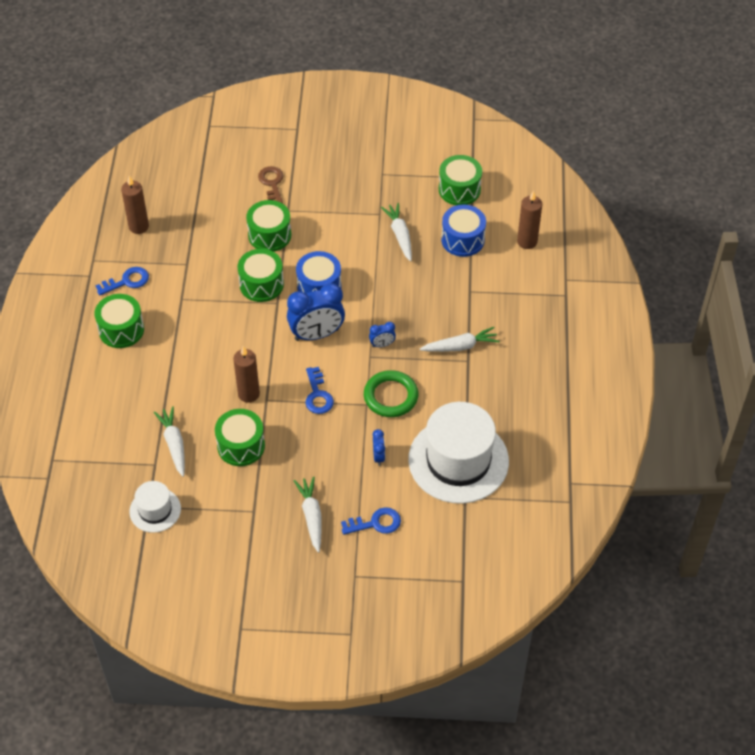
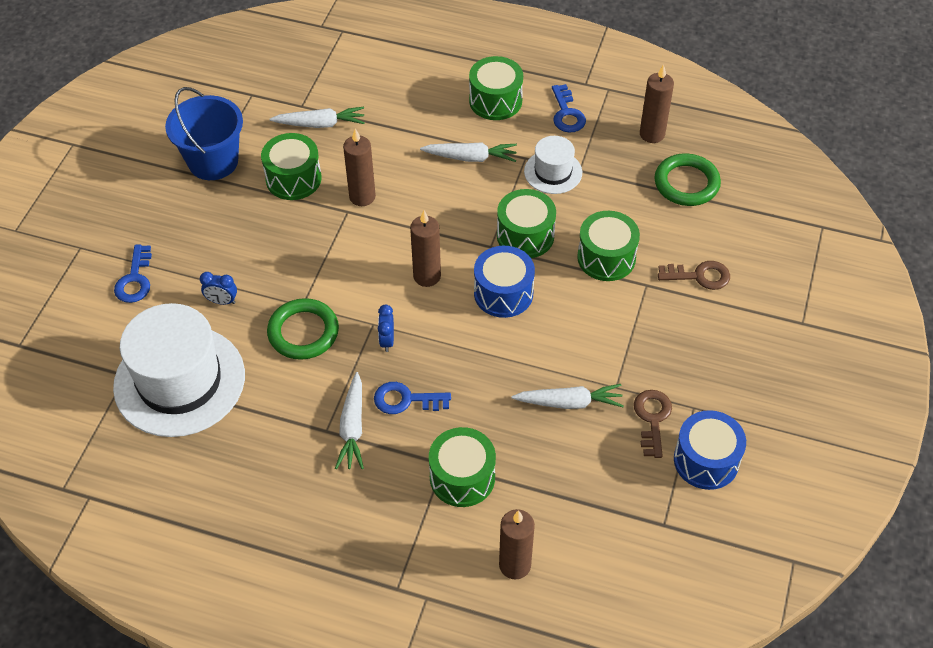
camera: 105 degrees right, 0 degrees up
(155, 510) = (244, 99): white hat -> white hat (553, 172)
(185, 200) = (686, 183): none -> green ring
(235, 510) = (213, 161): none -> blue bucket
(311, 516) = (172, 224): white carrot -> white carrot (470, 157)
(316, 334) = (427, 276): blue clock -> brown candle
(318, 395) = (335, 260): blue key -> blue key (406, 400)
(398, 192) = (652, 419): none -> brown key
(459, 189) = (641, 500): green drum -> green drum (462, 477)
(462, 240) = (541, 479): blue drum -> blue drum (706, 460)

